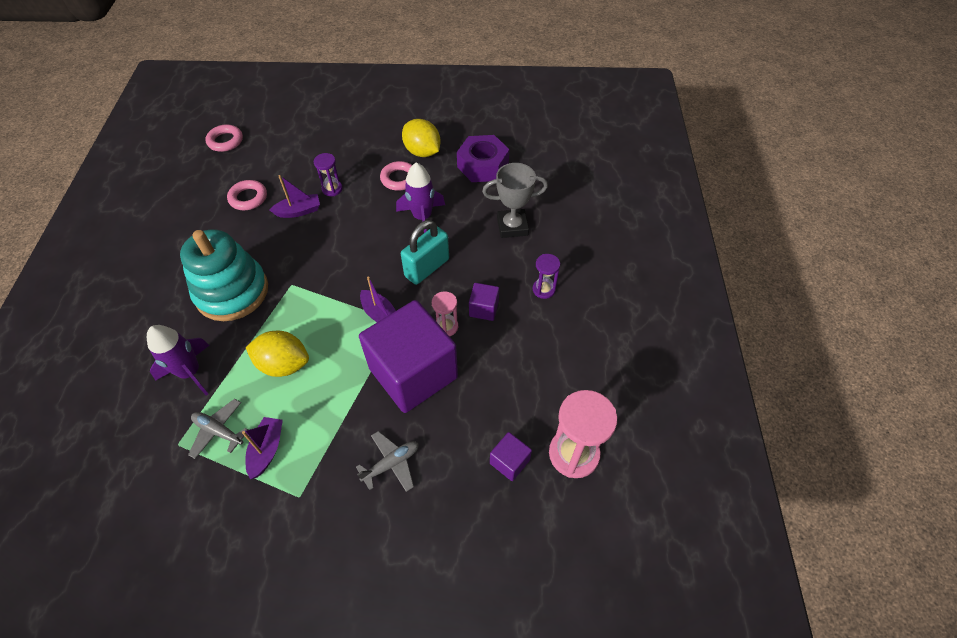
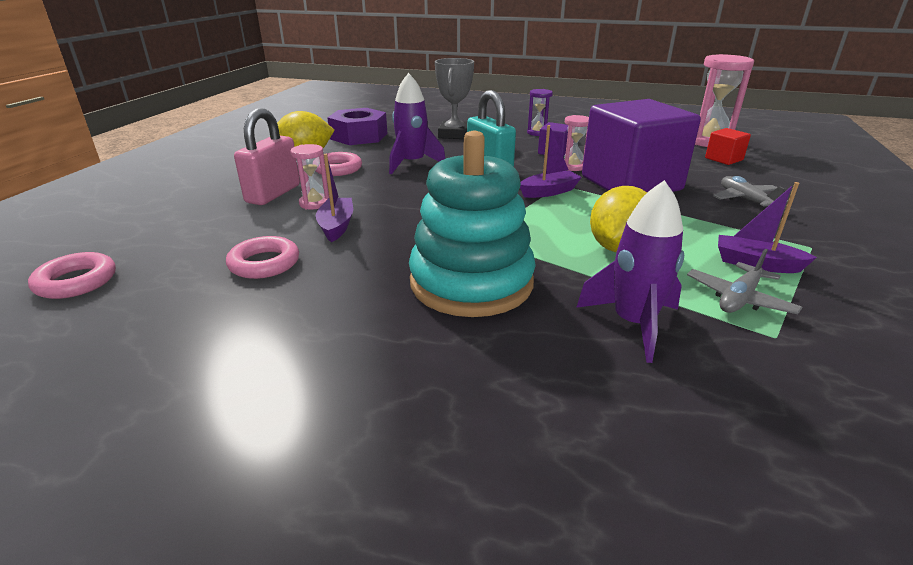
camera: 75 degrees left, 25 degrees down
(332, 189) = (314, 203): purple hourglass -> pink hourglass
(344, 164) = (273, 194): none -> pink padlock
(509, 461) = (723, 159): purple cube -> red cube

